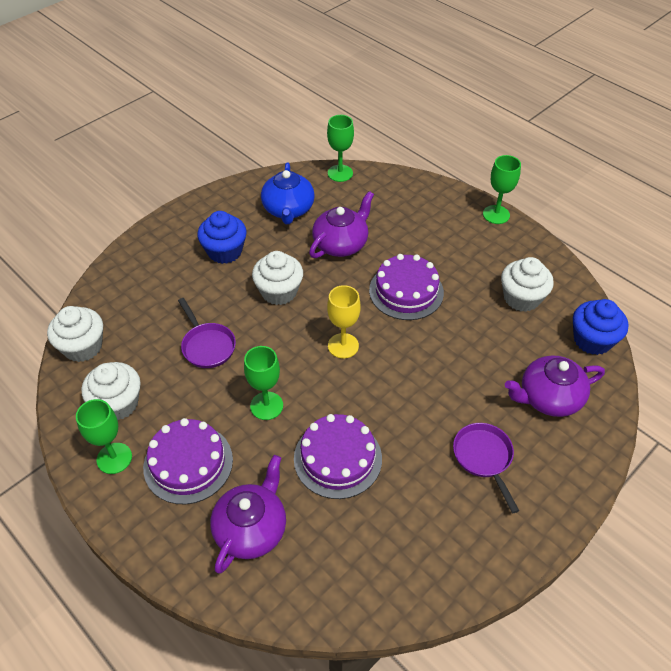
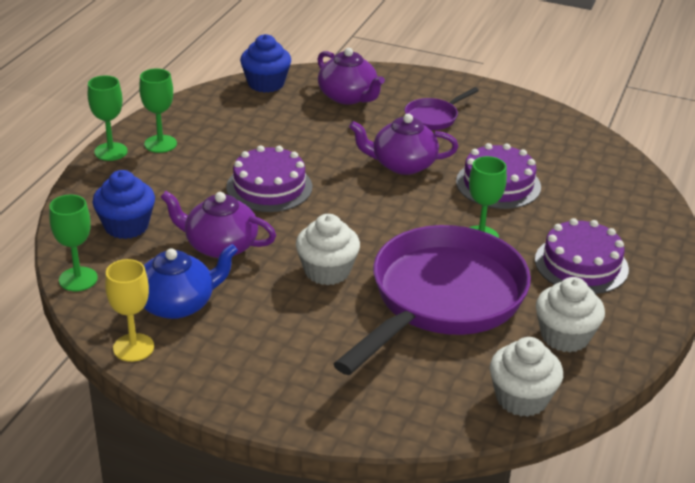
camera: 115 degrees left, 15 degrees down
(114, 458) = (621, 313): green goblet -> green goblet (160, 144)
(207, 346) = (442, 299): purple pan -> purple pan, size x2.37
(225, 251) = (288, 335): blue cupcake -> blue cupcake (126, 226)
(251, 529) = (602, 211): purple teapot -> purple teapot (402, 164)
(343, 346) = (372, 209): yellow goblet -> yellow goblet (133, 347)
(521, 298) = (235, 122): white cupcake -> none

